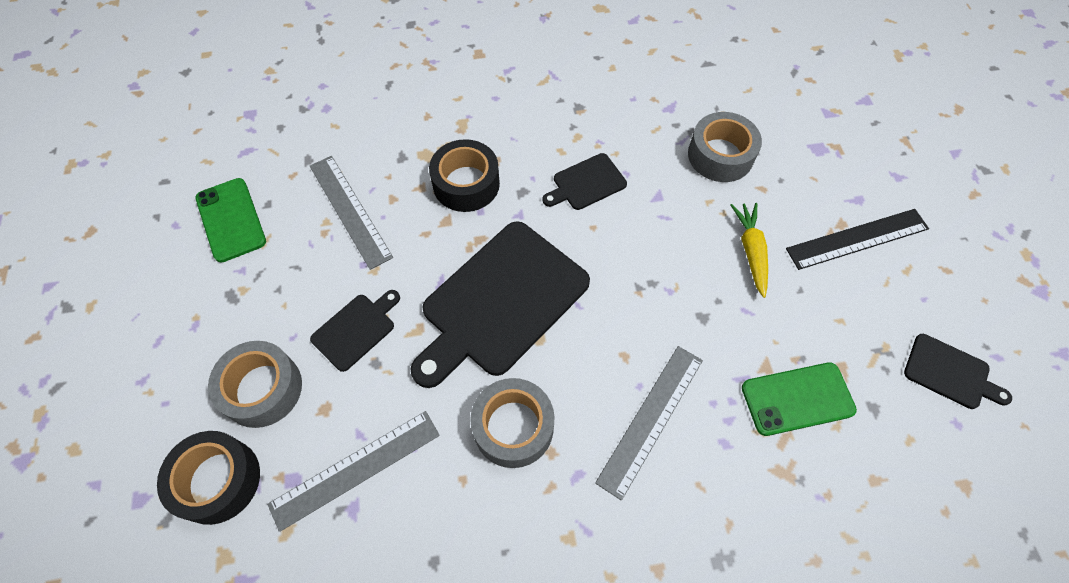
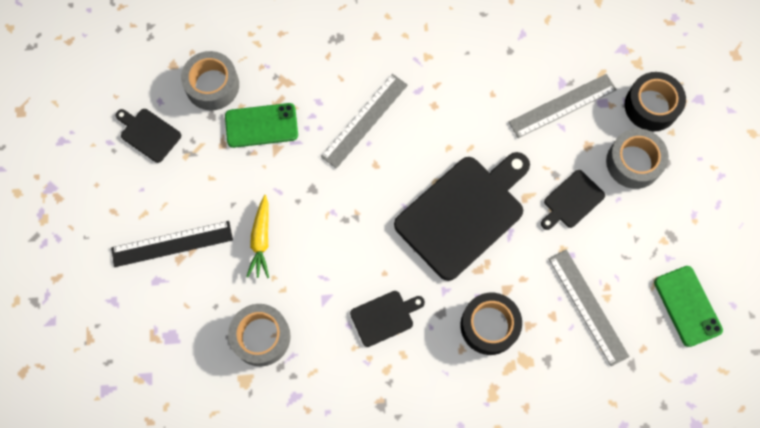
camera: 175 degrees left, 10 degrees up
(513, 427) = (458, 123): grey tape -> grey tape (212, 85)

